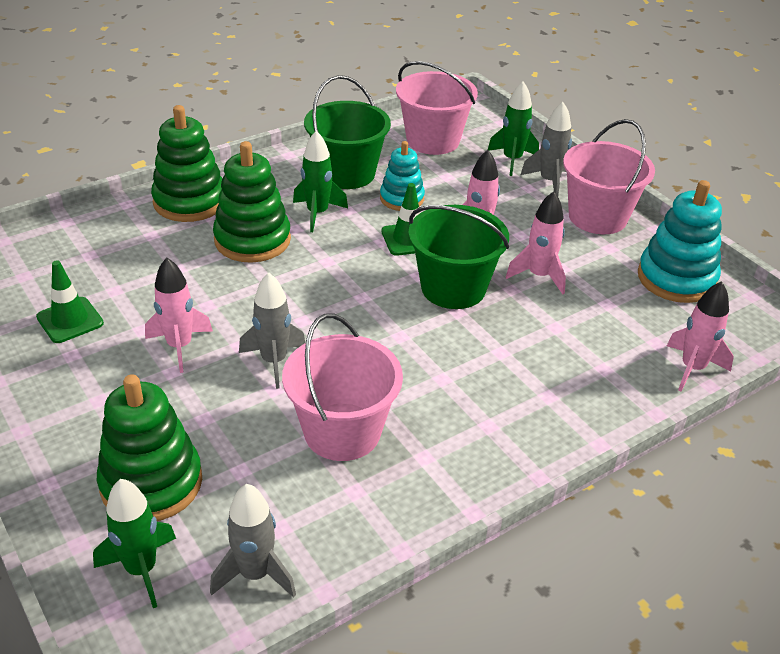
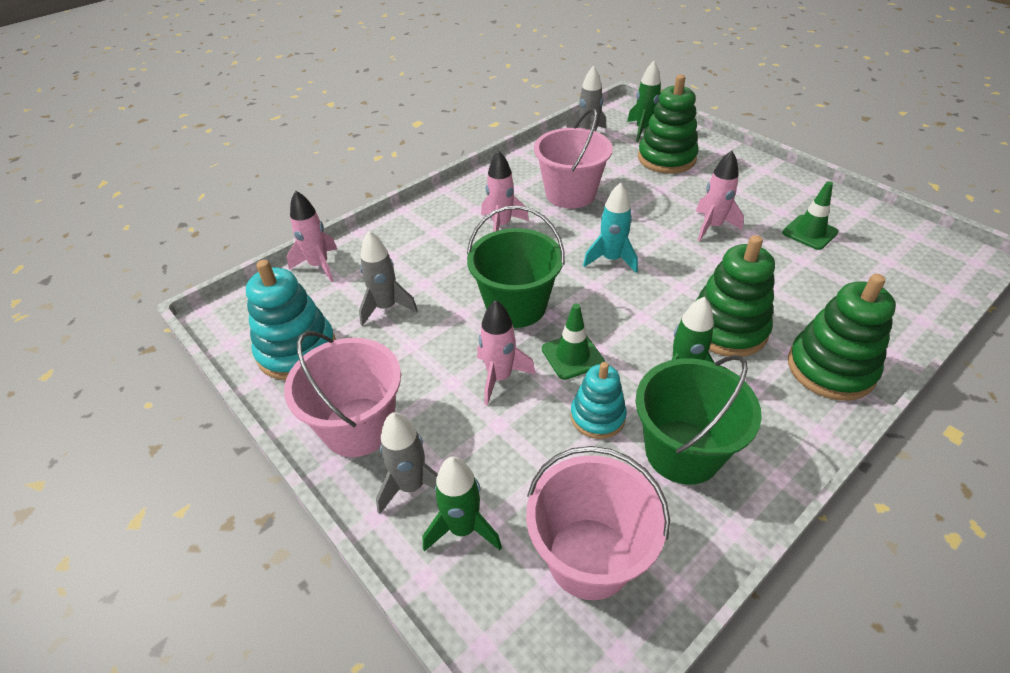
camera: 175 degrees right, 5 degrees up
(274, 361) = (637, 226): grey rocket -> grey rocket (386, 307)
(329, 323) = (611, 259): none -> turquoise rocket
(539, 276) = (435, 332): pink rocket -> pink rocket (501, 225)

